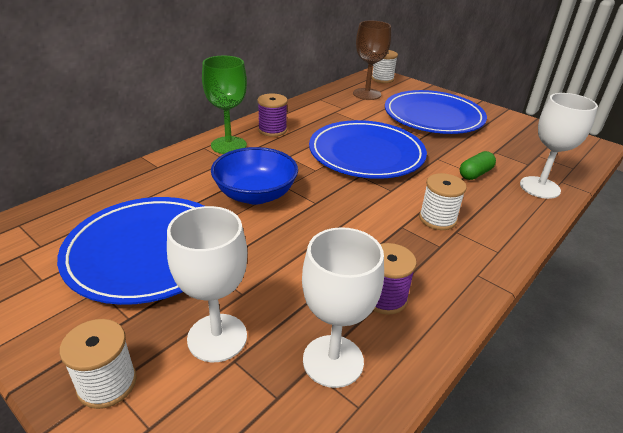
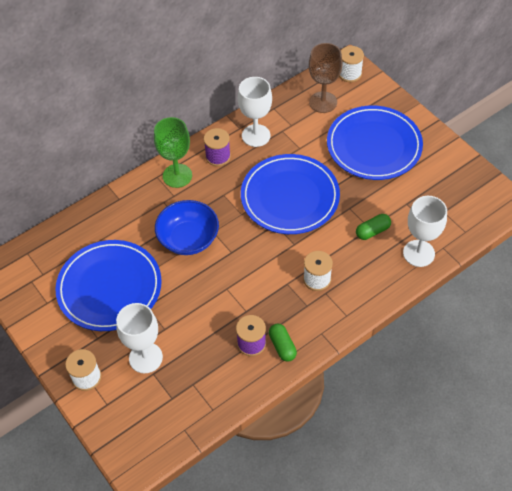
camera: 15 degrees right, 20 degrees up
(333, 361) = (207, 381): white goblet -> white goblet (256, 135)
(432, 296) = (282, 346): none -> green capsule

